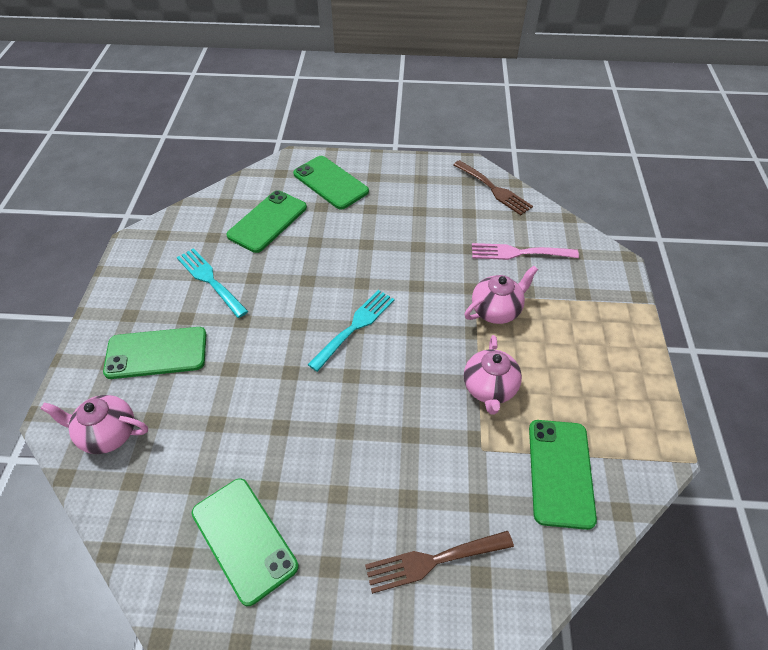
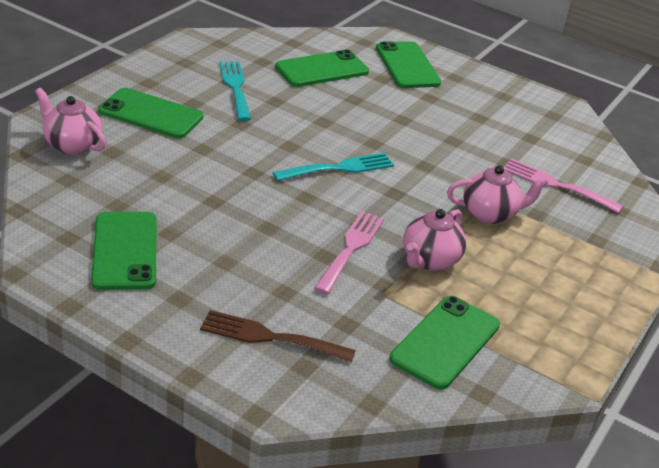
camera: 25 degrees right, 15 degrees down
(424, 413) = (351, 248): none -> pink fork
(494, 189) = (575, 131): brown fork -> none

